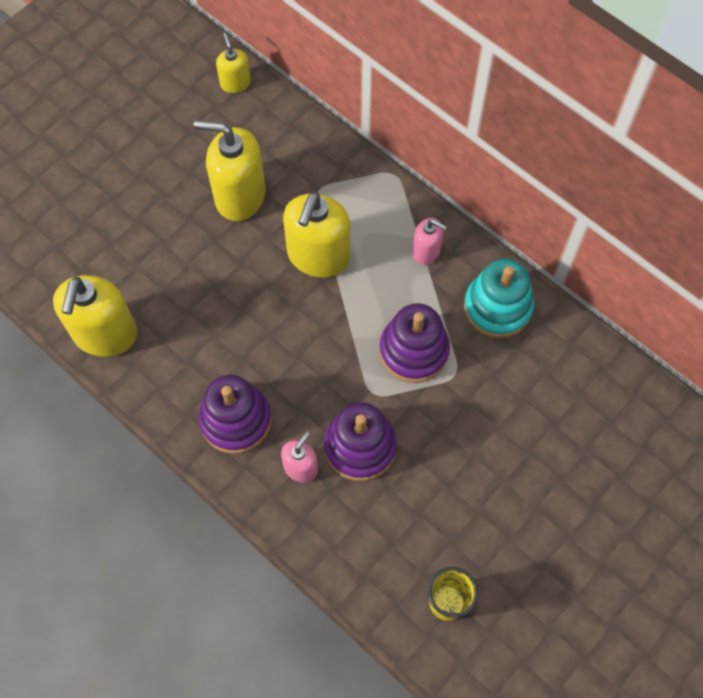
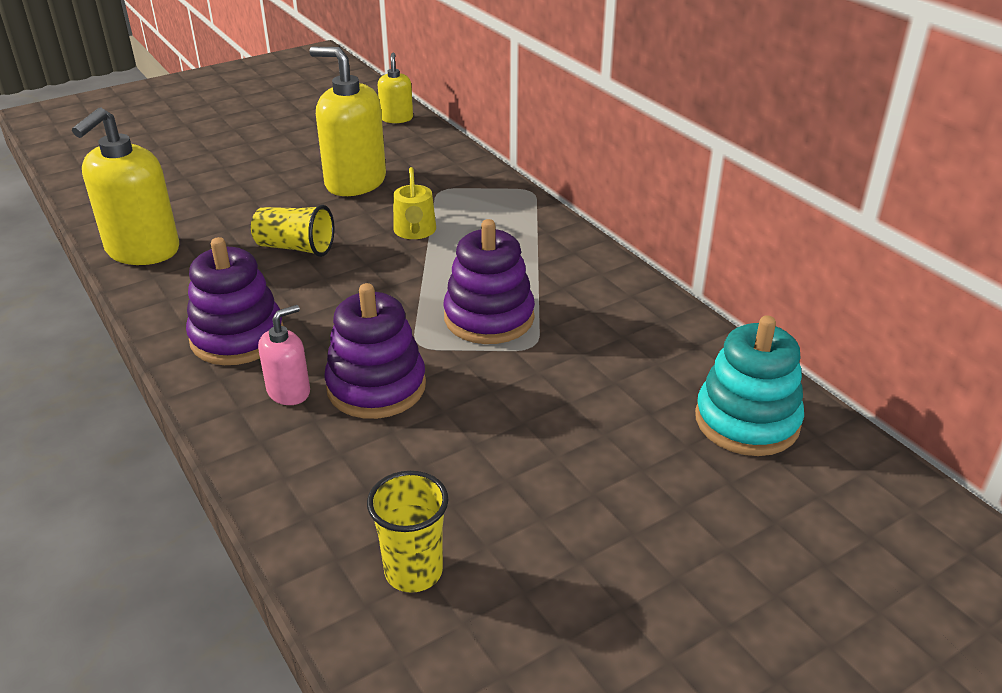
camera: 15 degrees right, 30 degrees down
(230, 301) = (295, 248): none -> yellow cup
(318, 256) = (415, 232): yellow soap dispenser -> yellow watering can
(426, 251) = (541, 246): pink soap dispenser -> none
(497, 307) = (610, 300): turquoise stacking toy -> turquoise stacking toy (747, 421)

